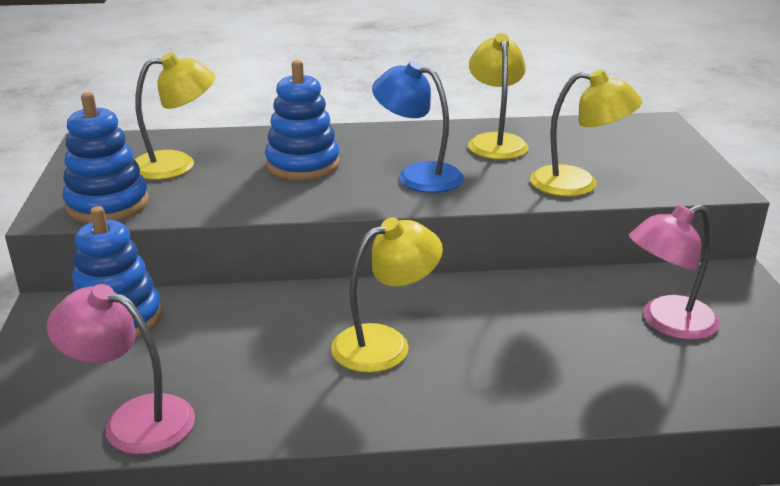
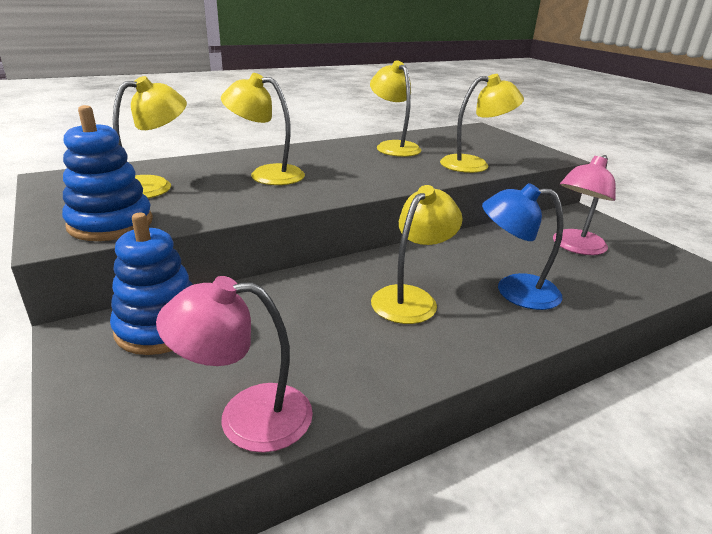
camera: 25 degrees left, 0 degrees up
(302, 165) = (266, 174): blue stacking toy -> yellow lamp
(418, 175) = (362, 171): blue lamp -> blue lamp (514, 291)

